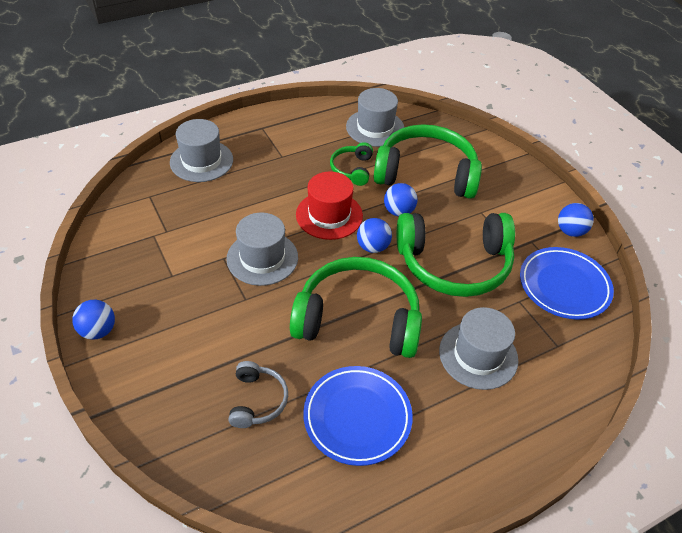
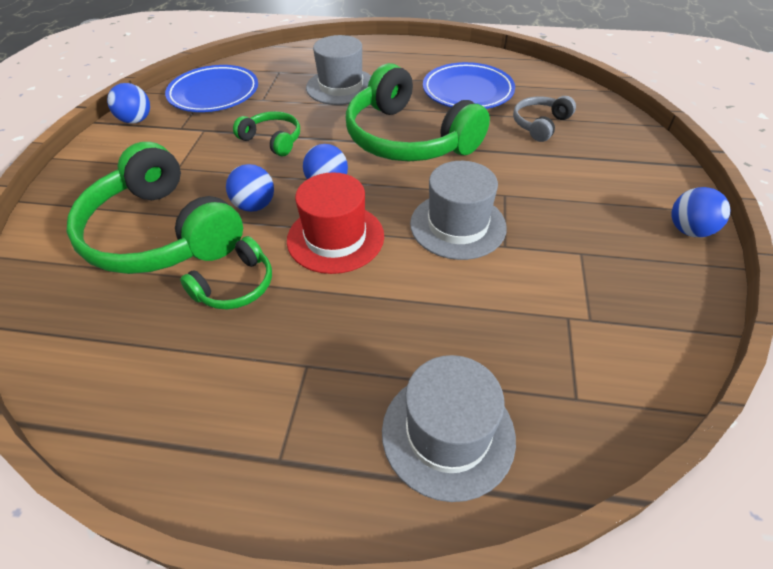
camera: 140 degrees left, 0 degrees up
(375, 128) = (112, 342): grey hat -> none
(454, 264) = (272, 140): green headphones -> green headphones, size x0.48

